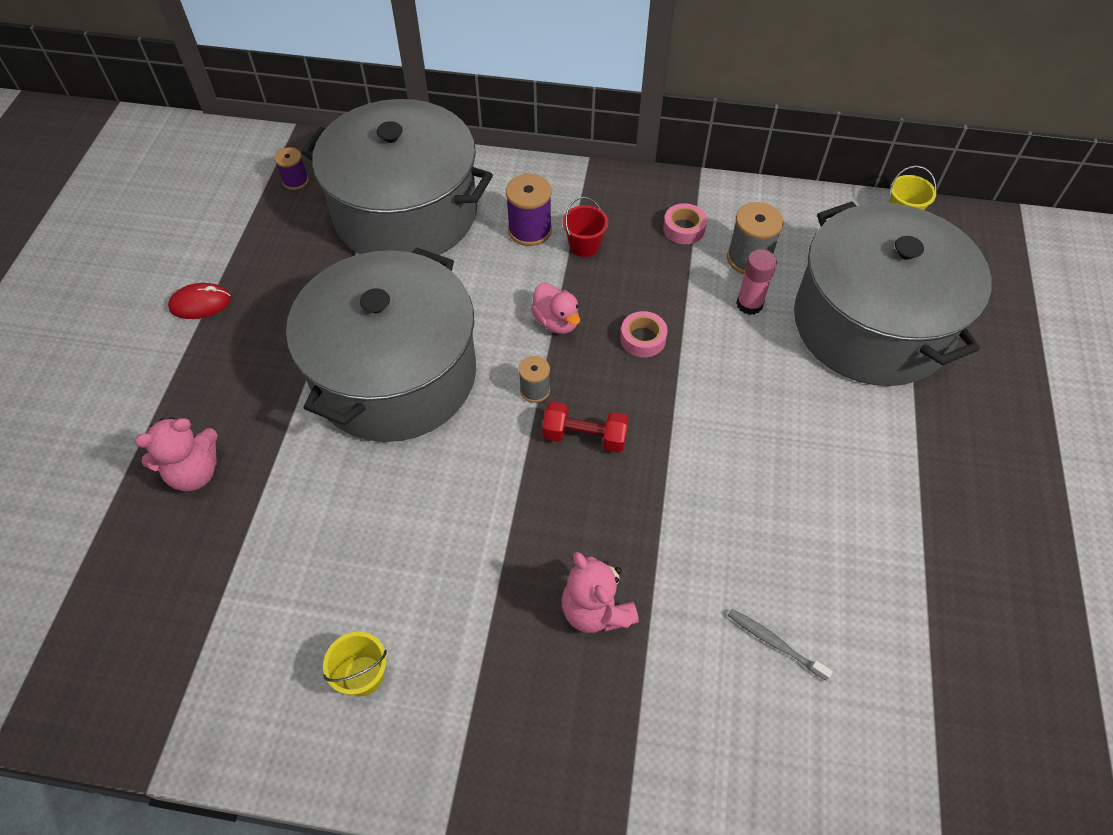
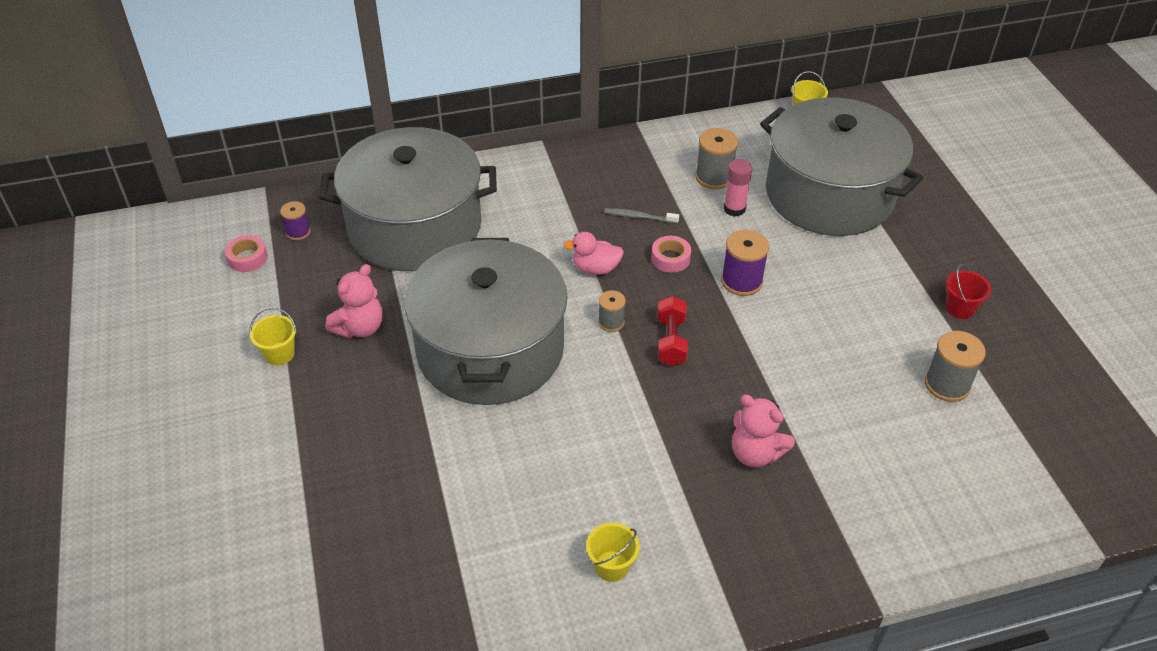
camera: 25 degrees left, 10 degrees down
(194, 472) = (368, 481): pink teddy bear -> pink teddy bear (360, 328)
(200, 303) = (279, 354): red mouse -> yellow bucket
(530, 230) = (529, 209): purple spool -> purple spool (741, 281)
(556, 322) = (595, 268): pink duck -> pink duck turned 150 degrees clockwise
(584, 245) = (581, 206): red bucket -> red bucket (960, 308)
(585, 436) = (671, 341): red dumbbell -> red dumbbell turned 75 degrees counterclockwise
(684, 229) = (651, 171): pink tape -> pink tape (247, 258)
(774, 643) = (891, 425): grey toothbrush -> grey toothbrush (639, 217)
(874, 619) = (947, 384): none -> grey spool

